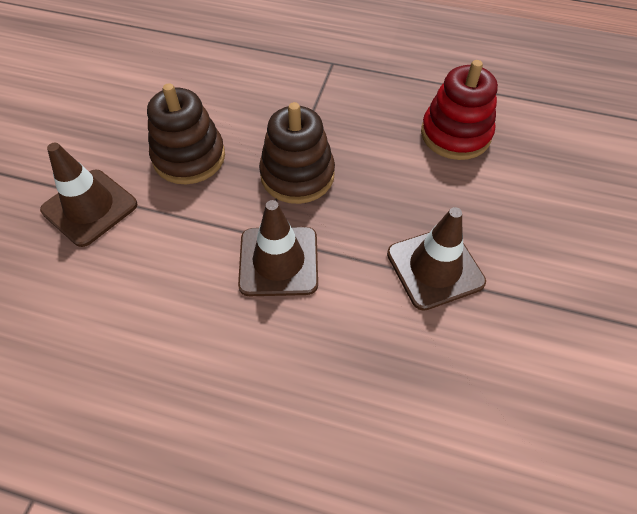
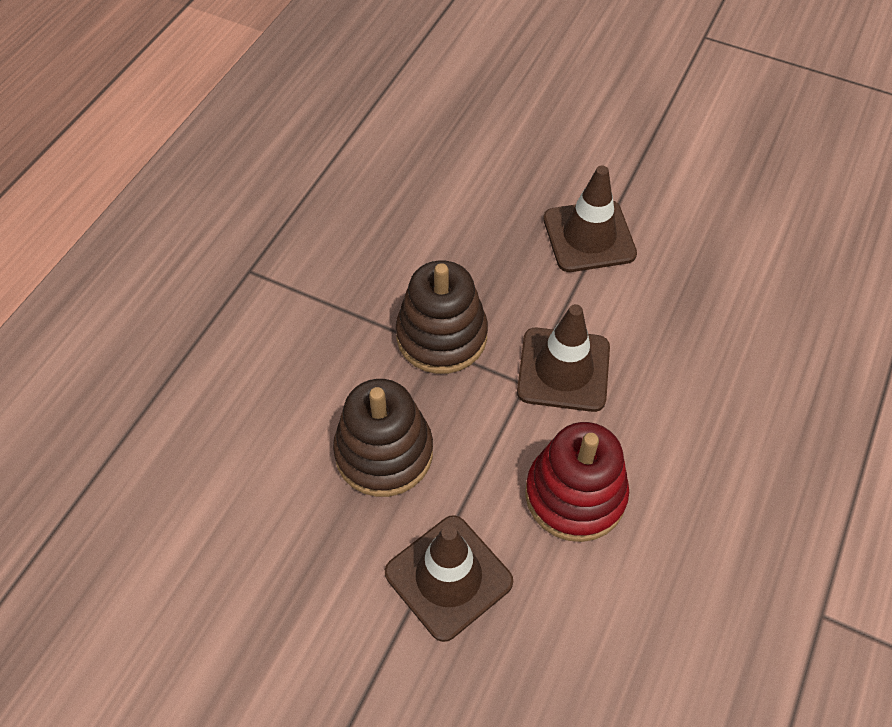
camera: 80 degrees left, 0 degrees up
(455, 134) = (413, 177): red stacking toy -> red stacking toy (575, 495)

